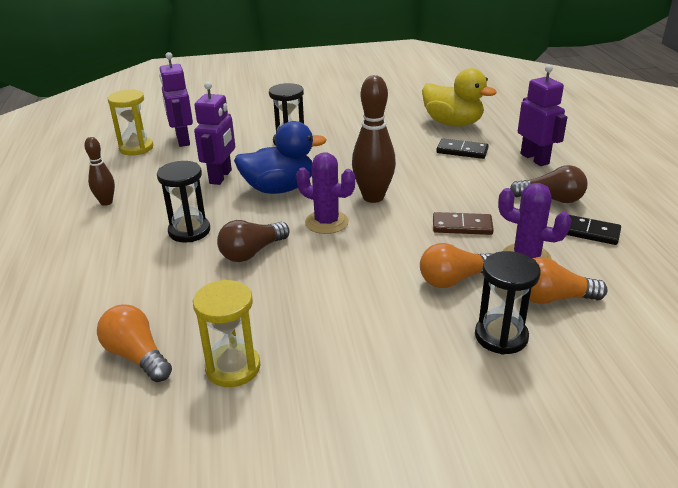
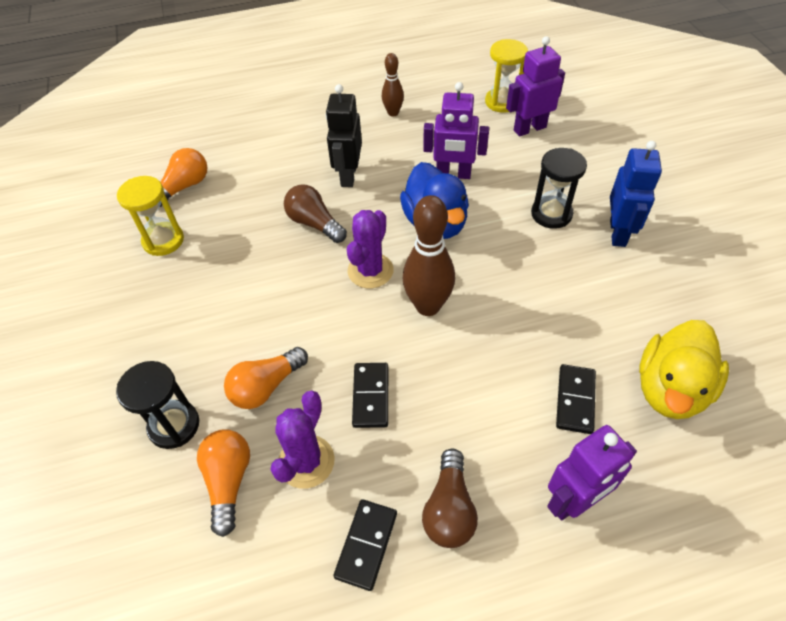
camera: 85 degrees right, 20 degrees up
(189, 231) = (348, 175): black hourglass -> black robot
(318, 122) = (618, 233): none -> blue robot
(454, 280) = (266, 386): orange light bulb -> orange light bulb turned 105 degrees counterclockwise
(462, 226) = (371, 396): brown domino -> black domino

